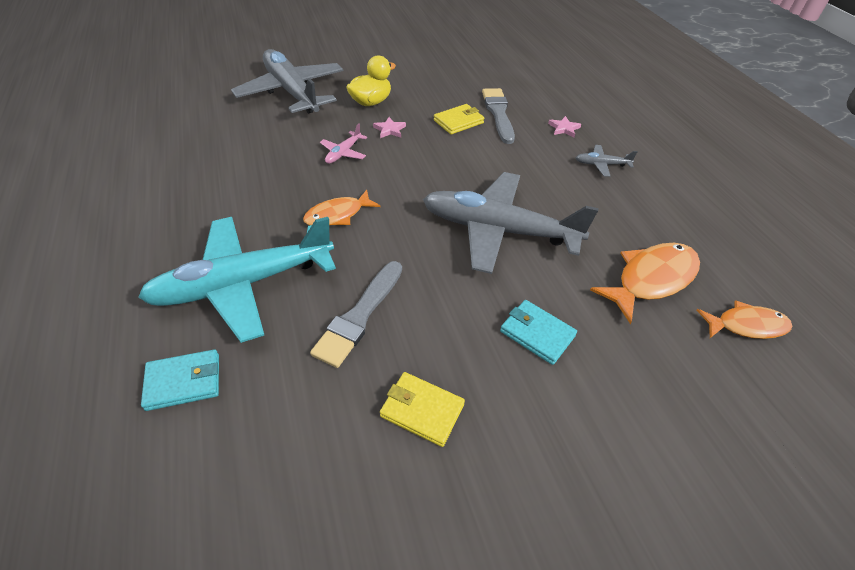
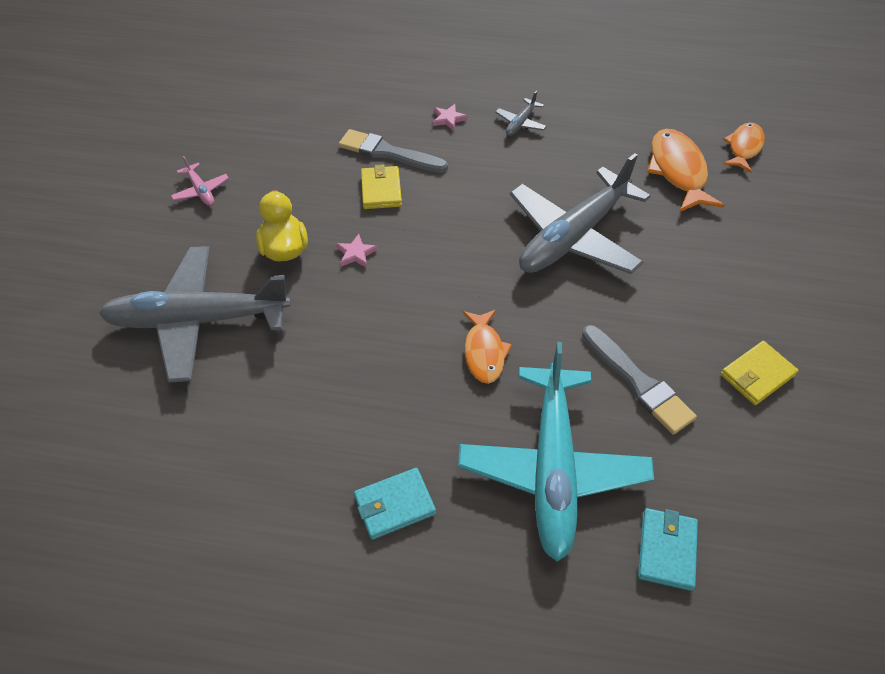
camera: 60 degrees left, 5 degrees up
(343, 153) = (374, 310): pink plane -> pink plane (201, 190)
(537, 334) = (706, 268): turquoise wallet -> turquoise wallet (394, 505)

